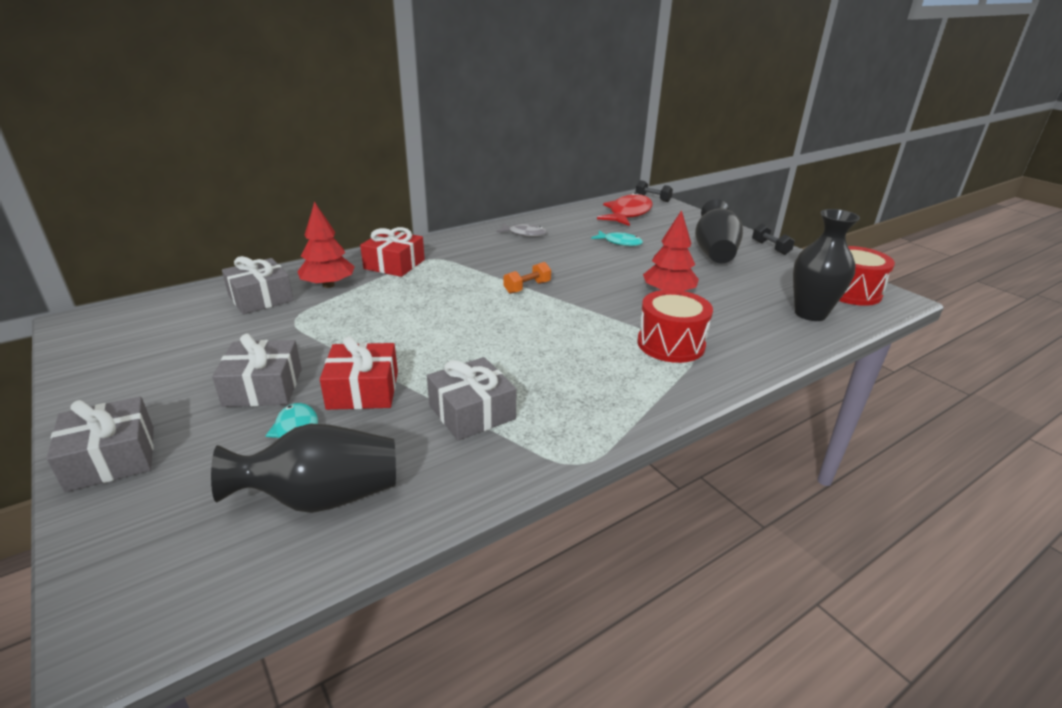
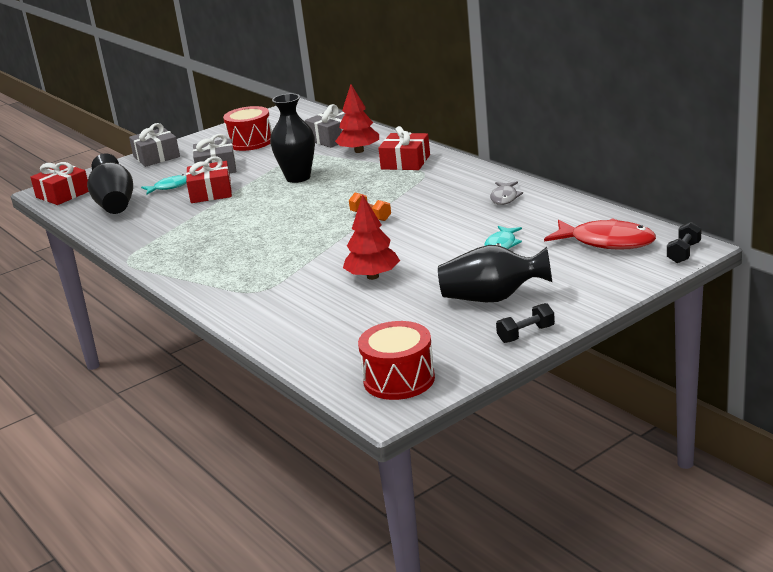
camera: 90 degrees right, 5 degrees down
(176, 597) = (63, 194): none -> red gift
(472, 412) = (183, 225): grey gift -> none
(670, 344) = (271, 282): red drum -> red drum (250, 142)
(810, 313) = (337, 349): black vase -> black vase (298, 178)

